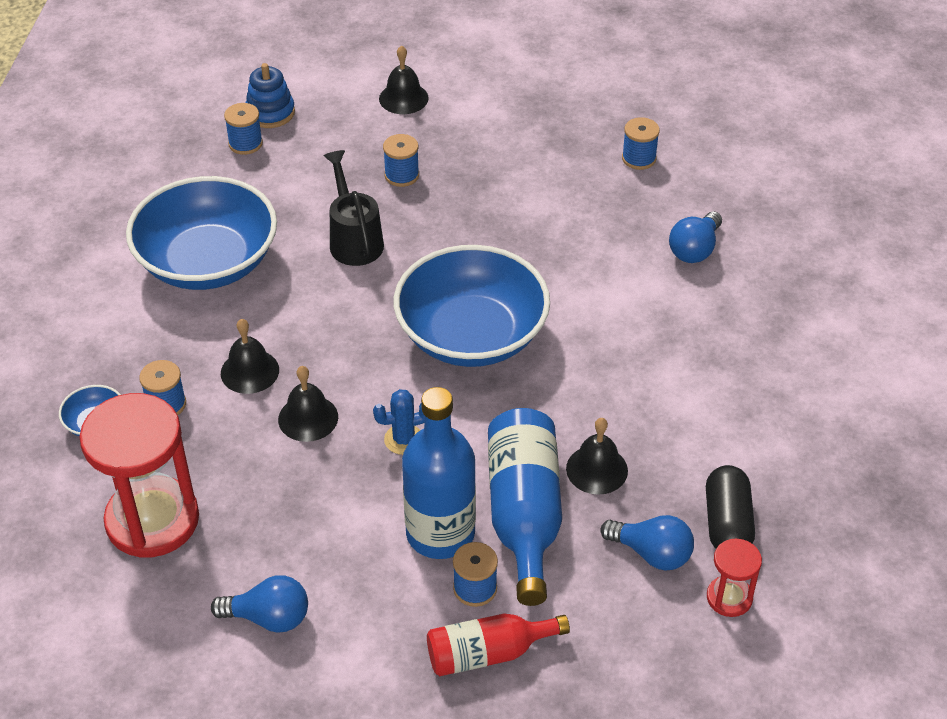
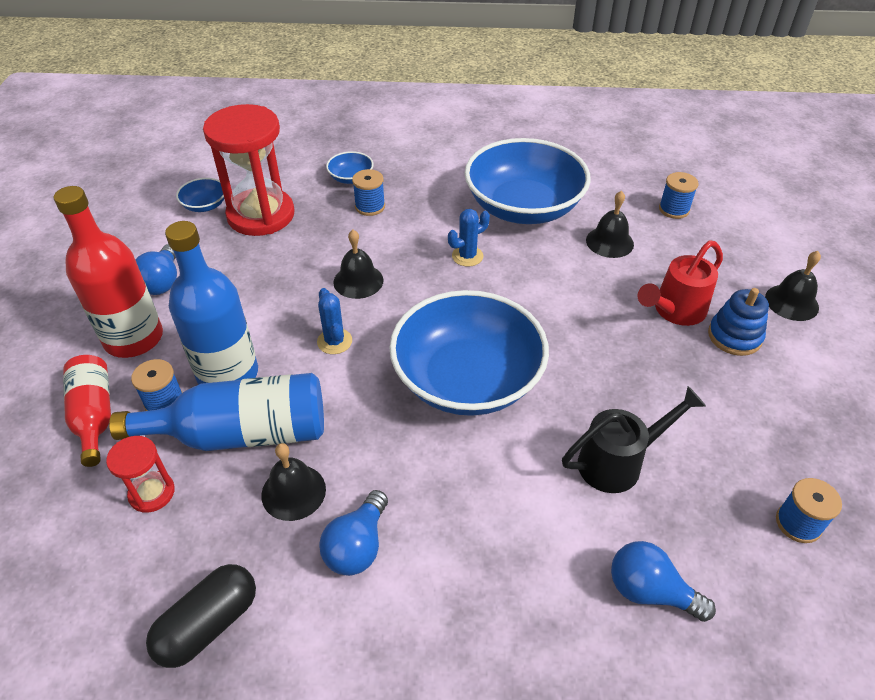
camera: 85 degrees right, 0 degrees up
(111, 587) = (205, 205): none -> blue bowl
(249, 371) = (407, 243): black bell -> black bell (609, 242)
(270, 113) = (721, 218): blue stacking toy -> blue stacking toy (734, 336)
(285, 319) = (467, 256): none -> blue cactus
(354, 240) = (574, 287): black watering can -> black watering can (618, 462)
(370, 634) = (134, 338): none -> red bottle
(402, 175) = (675, 311): blue spool -> red watering can
(651, 553) = (179, 545): blue light bulb -> blue light bulb (357, 546)
(727, 523) = (208, 624): black capsule -> black capsule turned 45 degrees counterclockwise
(729, 598) = (107, 625): red hourglass -> red hourglass (152, 493)

